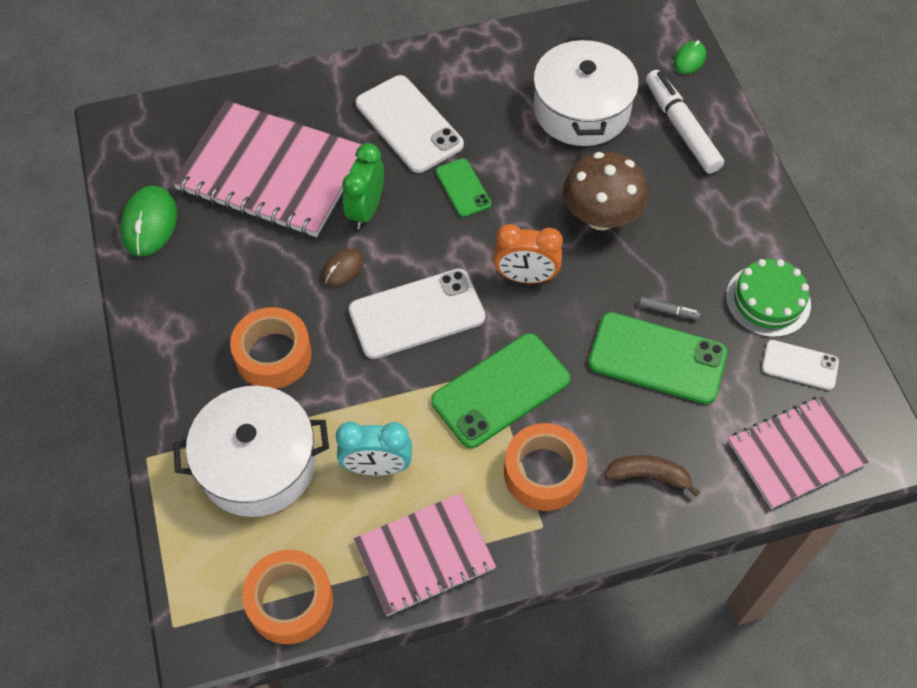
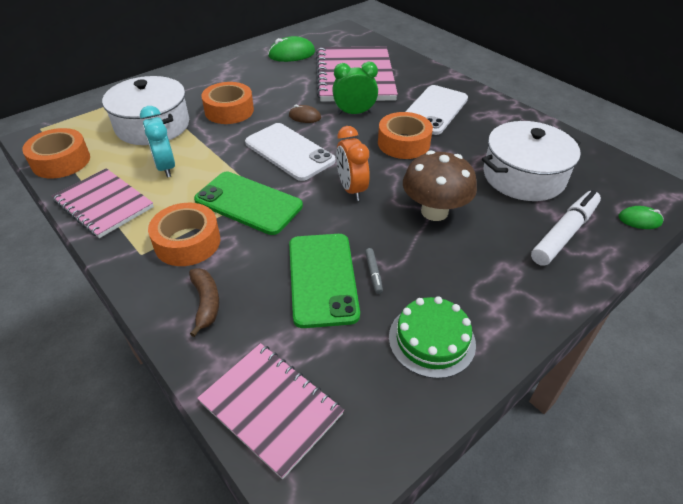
camera: 65 degrees right, 15 degrees down
(463, 188) = (403, 143): green phone -> orange tape
(799, 365) = (374, 385): white phone -> none

